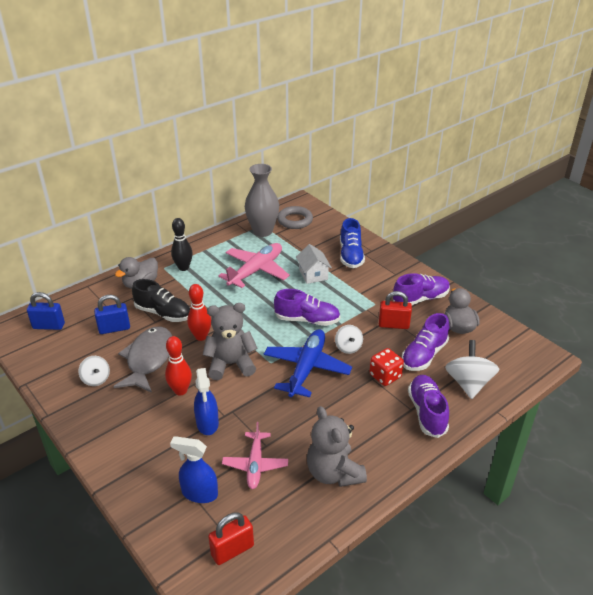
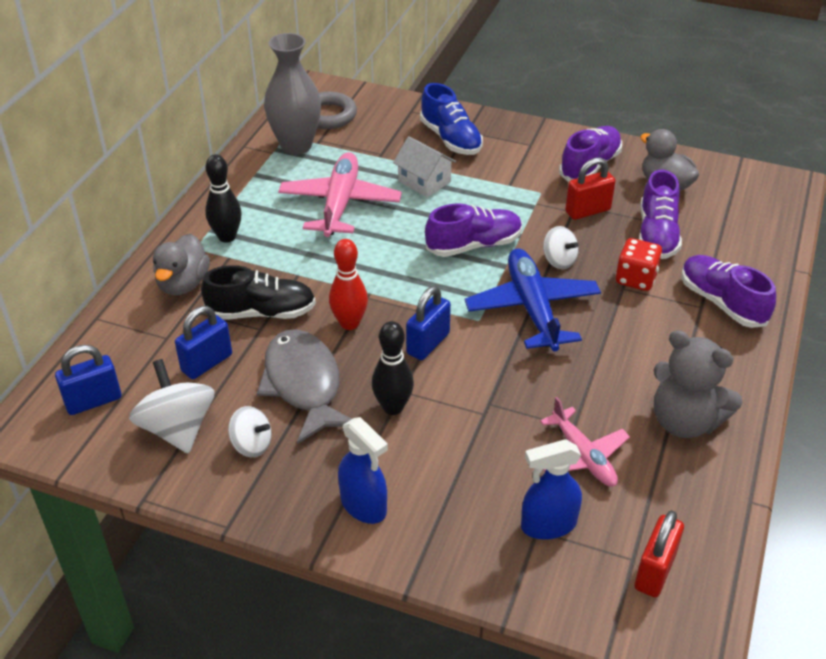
camera: 30 degrees left, 5 degrees up
(180, 390) = (393, 407): red bowling pin -> black bowling pin
(207, 423) = (472, 434): blue spray bottle -> blue spray bottle (363, 506)
(231, 364) = (428, 344): grey teddy bear -> blue padlock
(468, 383) = (736, 249): white spinning top -> white spinning top (178, 429)

